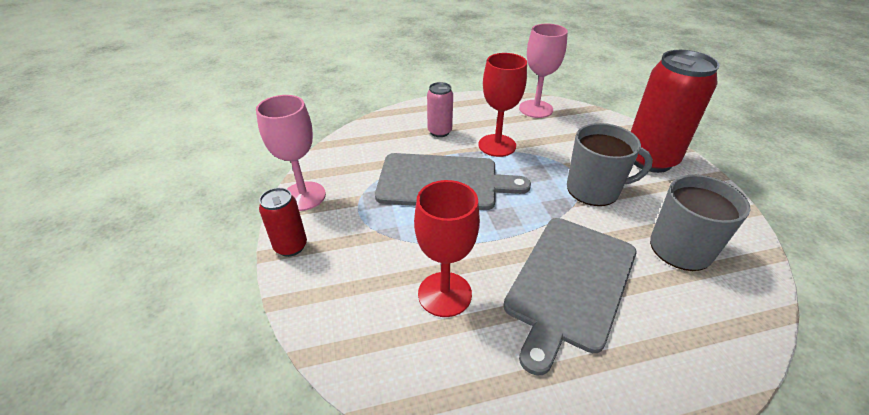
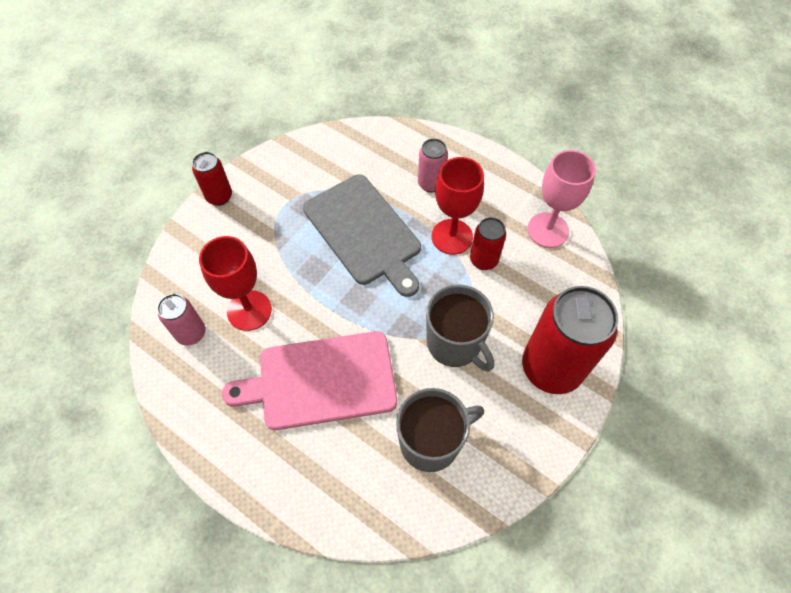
camera: 50 degrees right, 20 degrees up
(303, 196) = (270, 163): pink goblet -> none
(425, 358) = (191, 333): none -> pink can
(532, 143) = (483, 260): none -> red can
(570, 283) = (321, 381): grey cutting board -> pink cutting board

